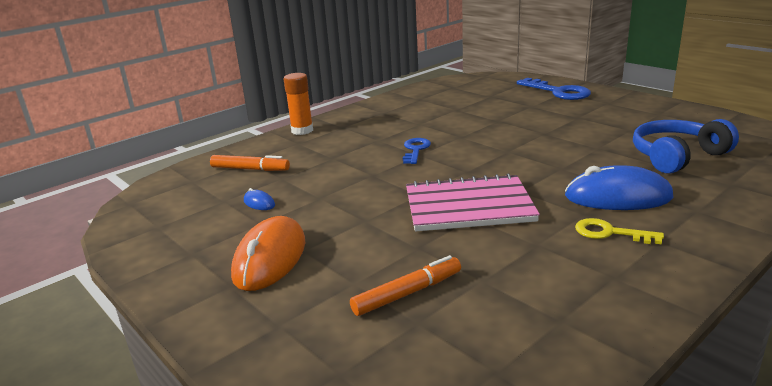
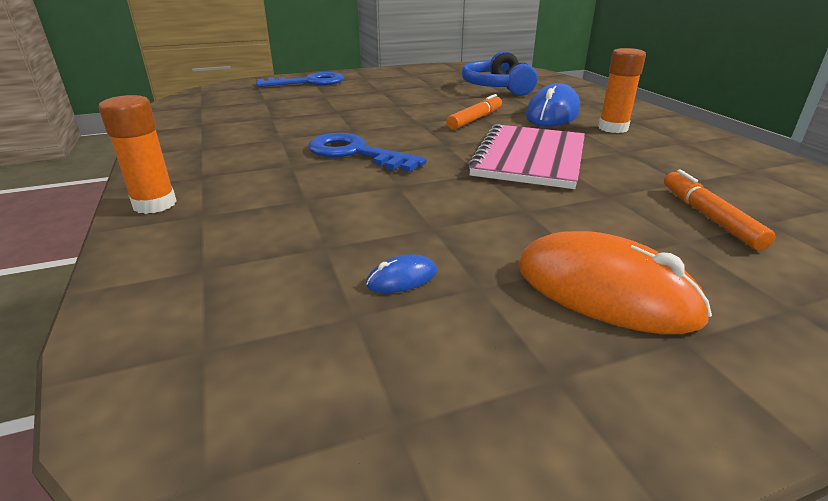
camera: 70 degrees left, 5 degrees up
(250, 169) = (244, 271): orange marker -> orange marker (475, 119)
(415, 150) = (356, 153): blue key -> blue key, size x1.61
(610, 233) = (613, 128): yellow key -> orange glue stick

